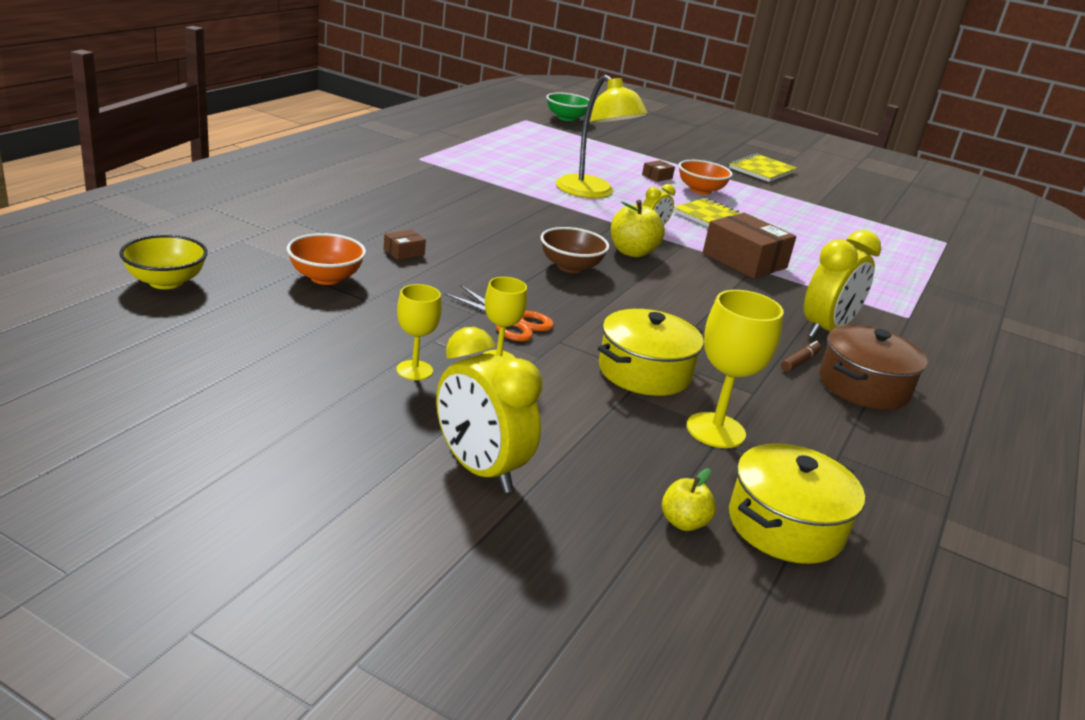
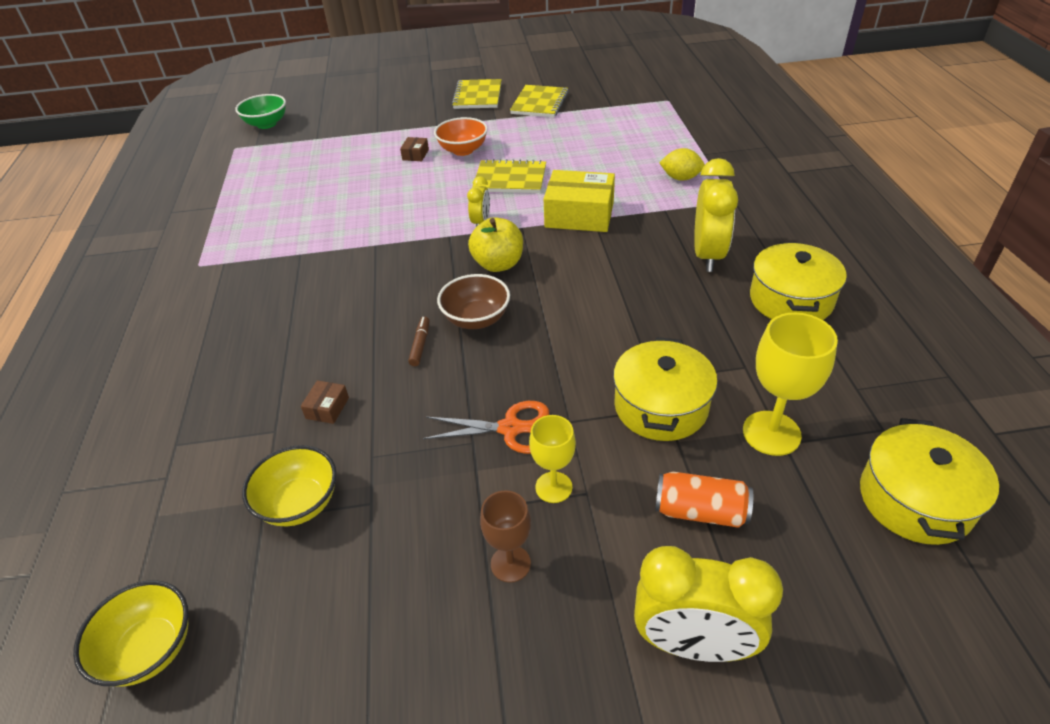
camera: 30 degrees left, 15 degrees up
(326, 278) = (299, 503): orange bowl -> yellow bowl
(414, 370) = (510, 564): yellow goblet -> brown goblet
(588, 427) = (700, 511): none -> orange can
(592, 193) = (390, 209): yellow lamp -> none
(683, 522) = (867, 561): yellow apple -> none
(744, 260) = (579, 214): brown box -> yellow box
(800, 361) = (731, 305): brown marker -> brown marker (420, 345)
(813, 195) = (539, 103): none -> yellow notebook
(863, 386) = (790, 300): brown pot -> yellow pot
(877, 284) = (680, 178): none -> yellow lemon

